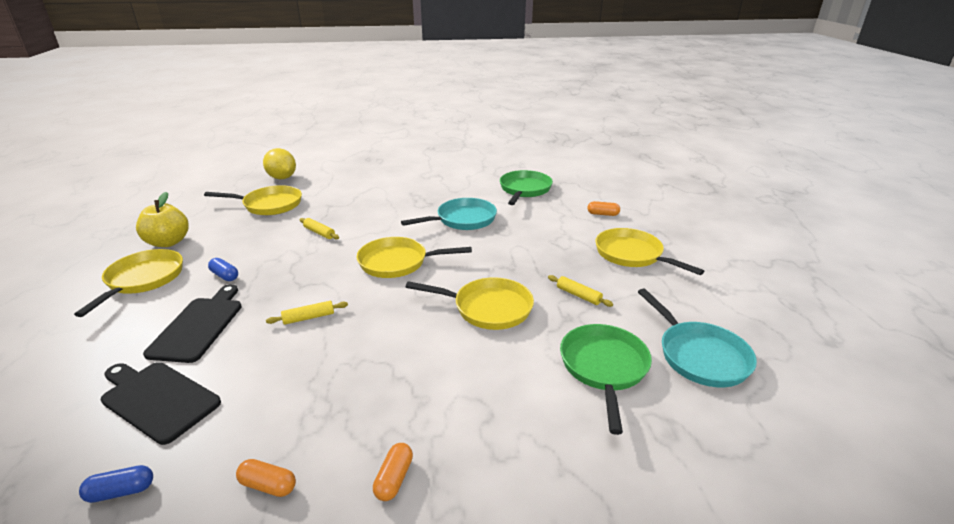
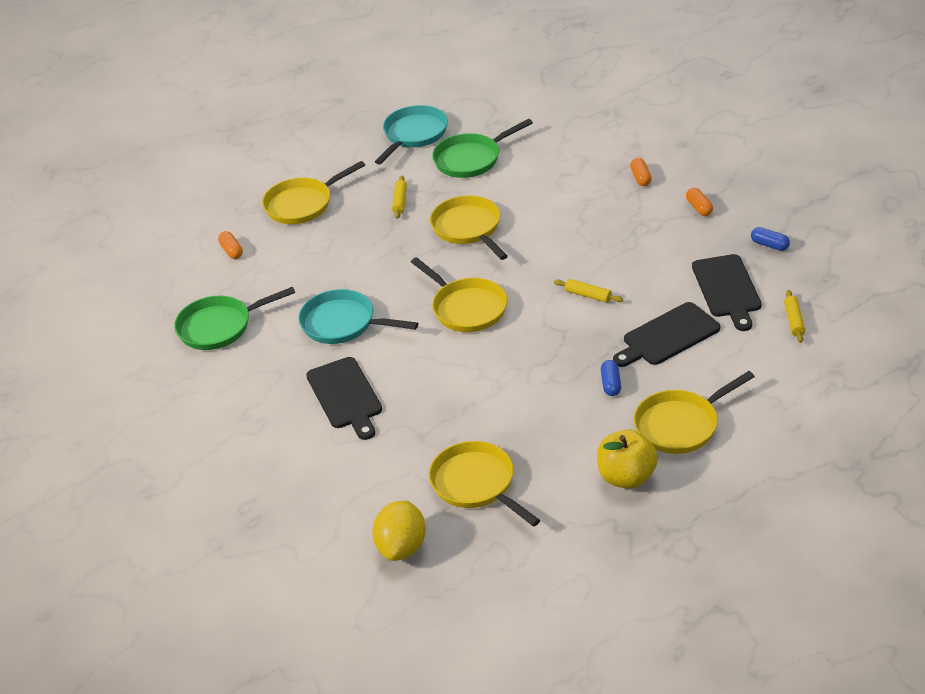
camera: 125 degrees left, 10 degrees up
(319, 233) = (480, 393): yellow rolling pin -> yellow rolling pin (794, 321)
(394, 478) = (640, 178): orange capsule -> orange capsule turned 75 degrees counterclockwise
(400, 199) = (345, 396): none -> black cutting board
(632, 255) = (302, 204): yellow pan -> yellow pan turned 45 degrees clockwise

